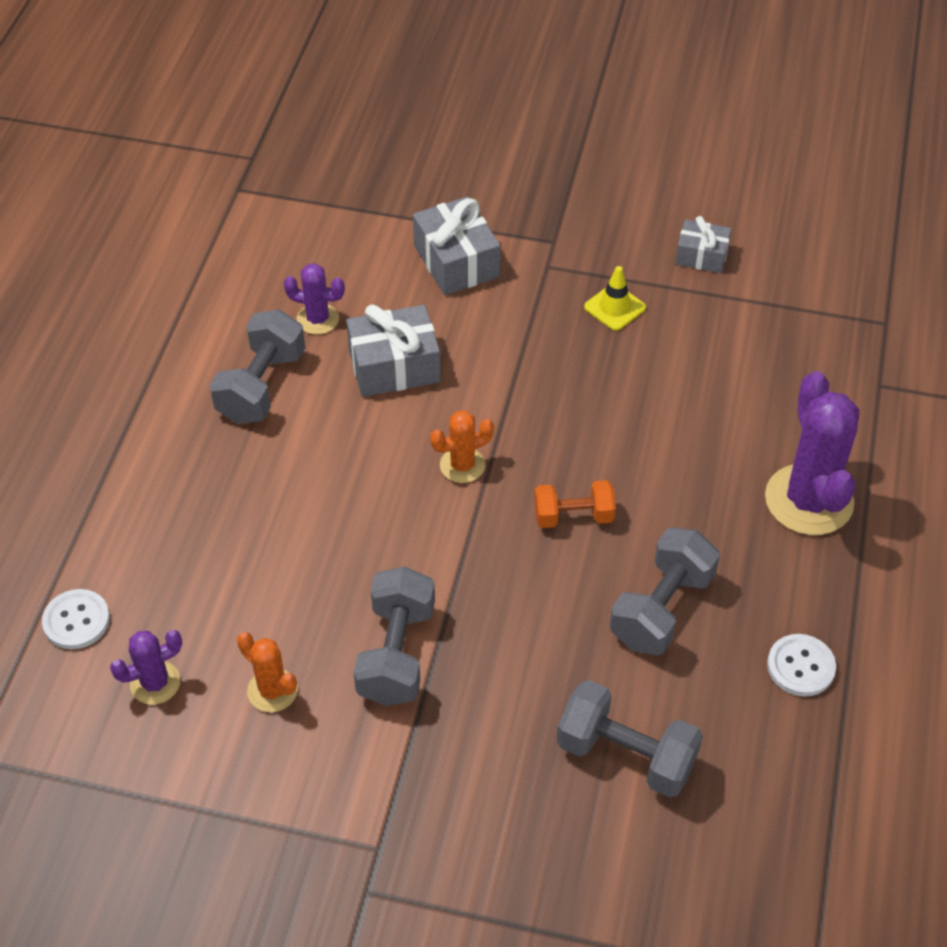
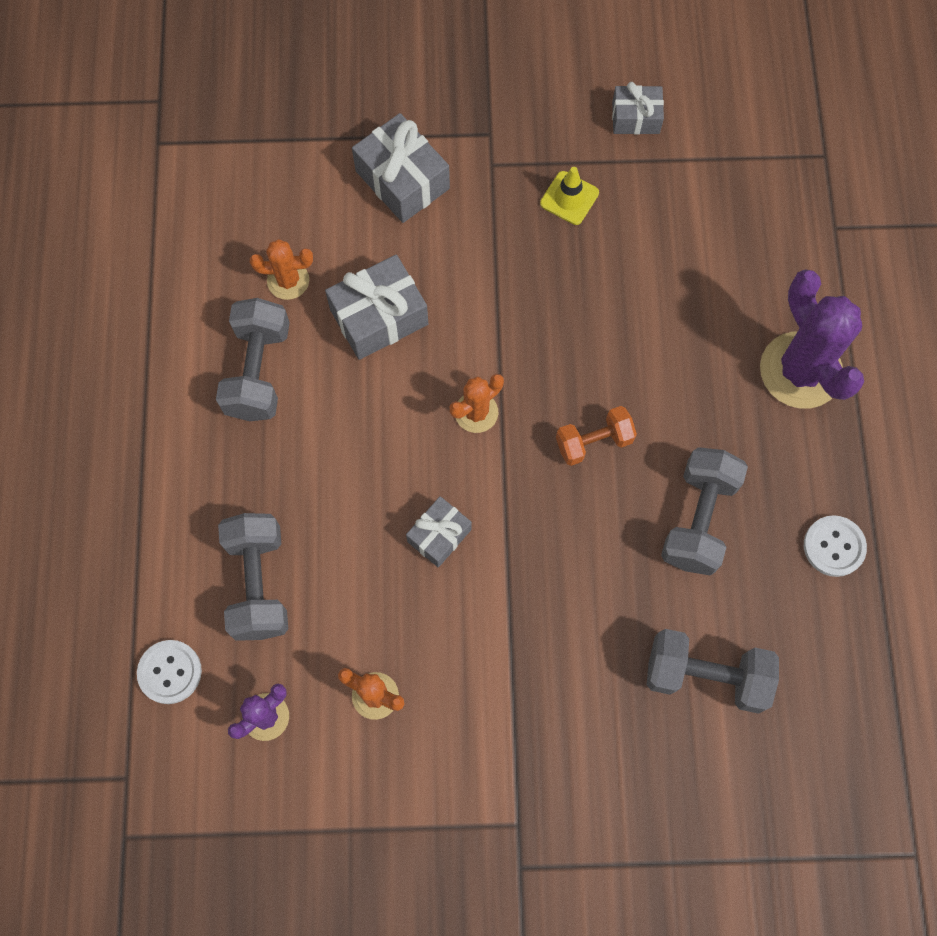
camera: 15 degrees left, 20 degrees up
(317, 319) = (288, 280): purple cactus -> orange cactus
(388, 563) = (439, 535): none -> grey gift
(396, 653) = (475, 628): grey dumbbell -> grey dumbbell (258, 583)

